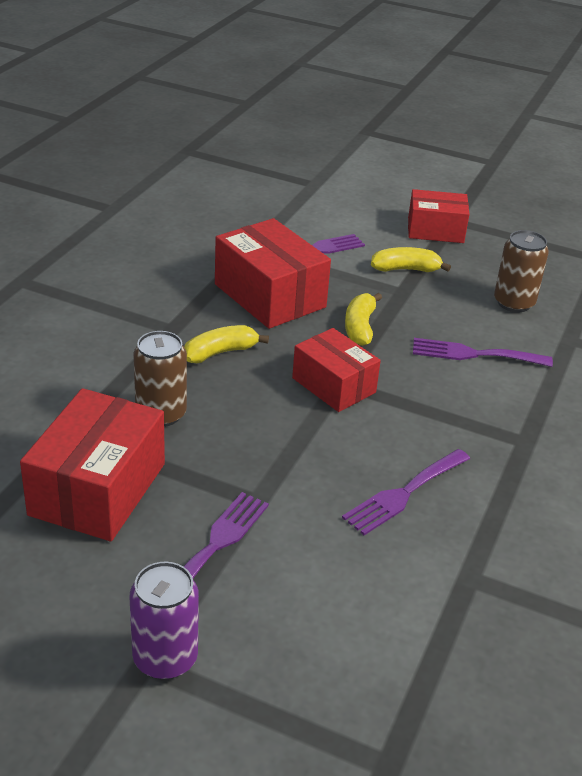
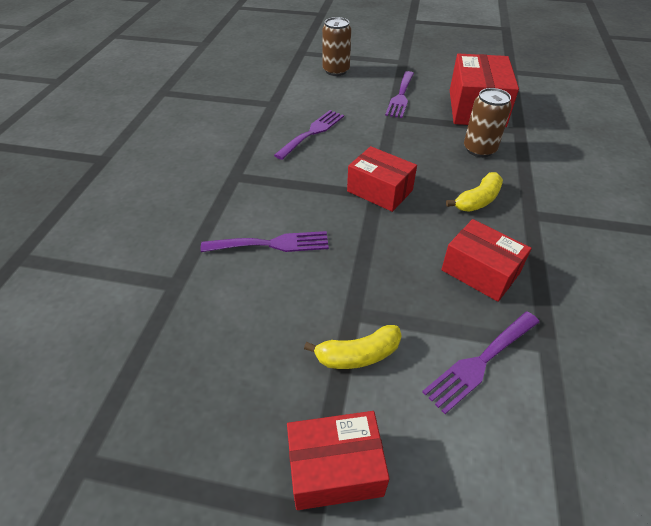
camera: 170 degrees right, 10 degrees up
(165, 658) = (396, 63): purple can -> none
(269, 296) = (480, 271): red box -> red box, size x0.65
(360, 327) = (380, 252): yellow banana -> none
(514, 303) = (227, 326): brown can -> brown can (336, 71)

